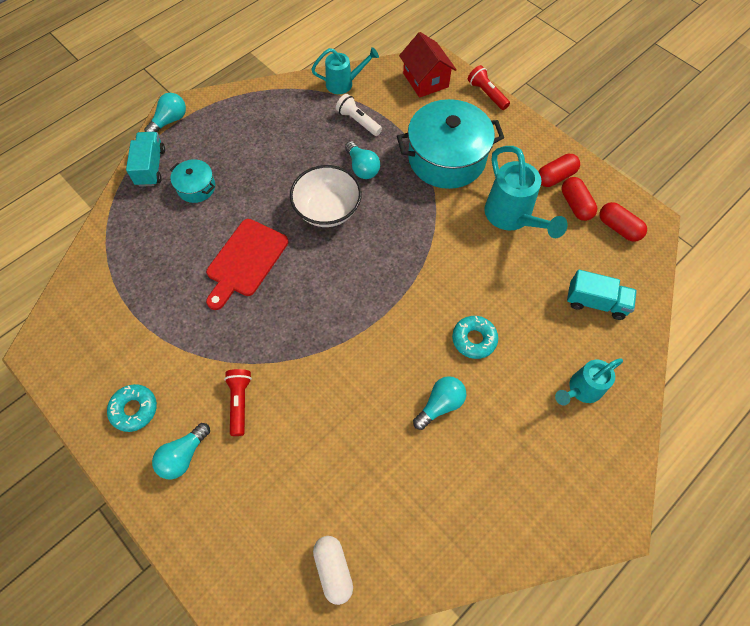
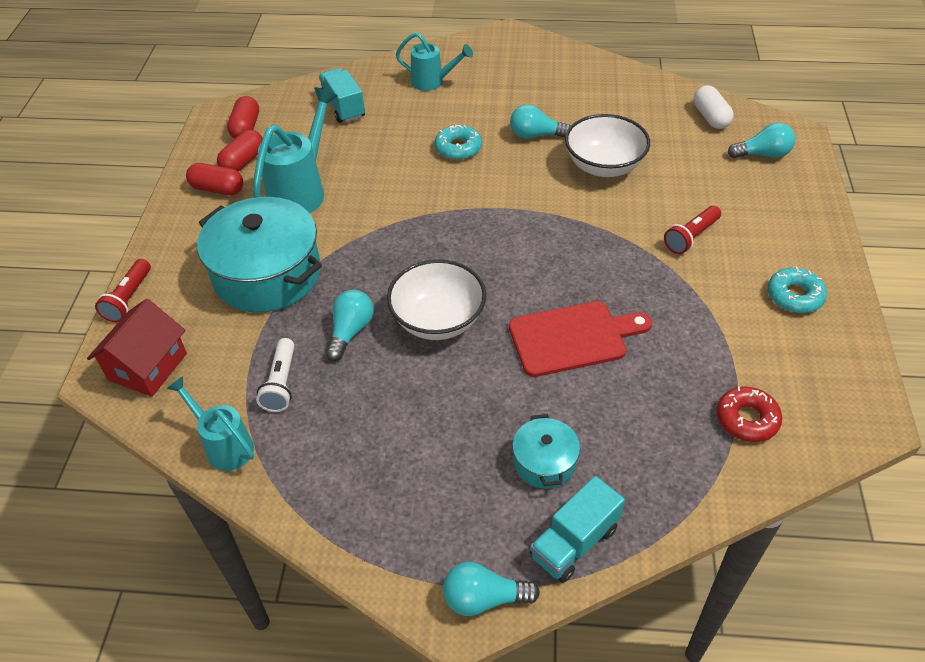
camera: 130 degrees left, 15 degrees down
(110, 291) = (747, 419): none -> red donut
(183, 456) = (772, 237): turquoise light bulb -> turquoise light bulb (762, 154)
(333, 569) = (710, 117): white capsule -> white capsule turned 45 degrees counterclockwise
(360, 419) = (604, 166): none -> white bowl

